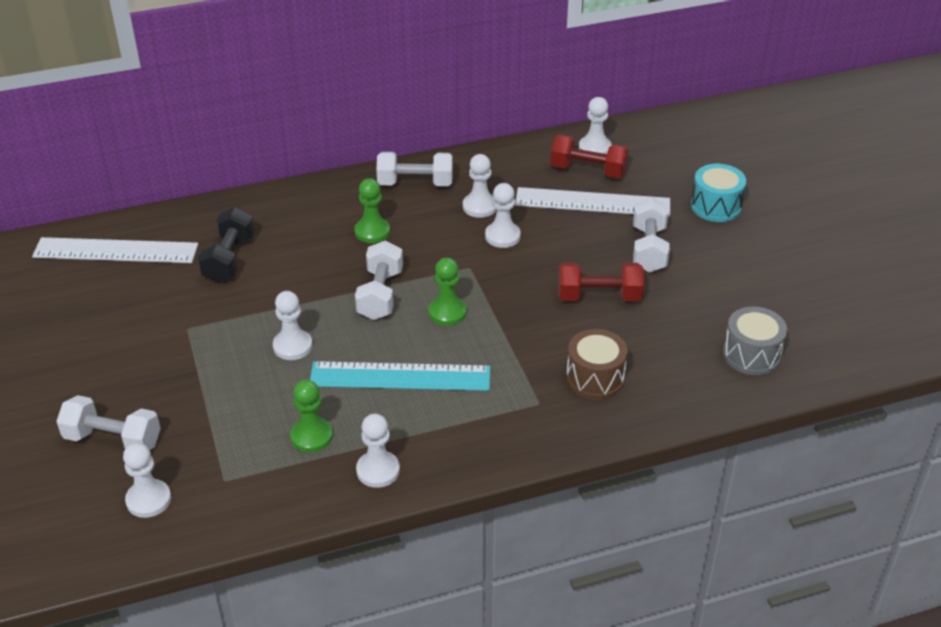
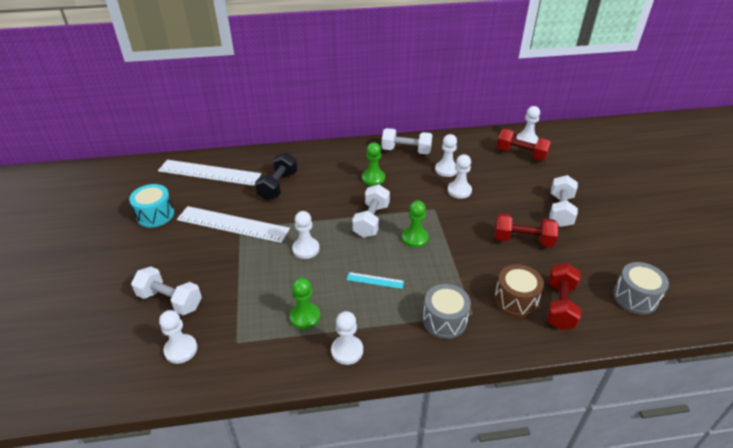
camera: 10 degrees right, 0 degrees up
(400, 376) = (375, 280): turquoise ruler -> turquoise ruler, size x0.45
(503, 416) = (444, 320): none -> grey drum
(592, 202) = (522, 175): white ruler -> white ruler (233, 224)
(654, 377) = (560, 305): none -> red dumbbell
(715, 206) = (609, 186): turquoise drum -> turquoise drum (155, 215)

